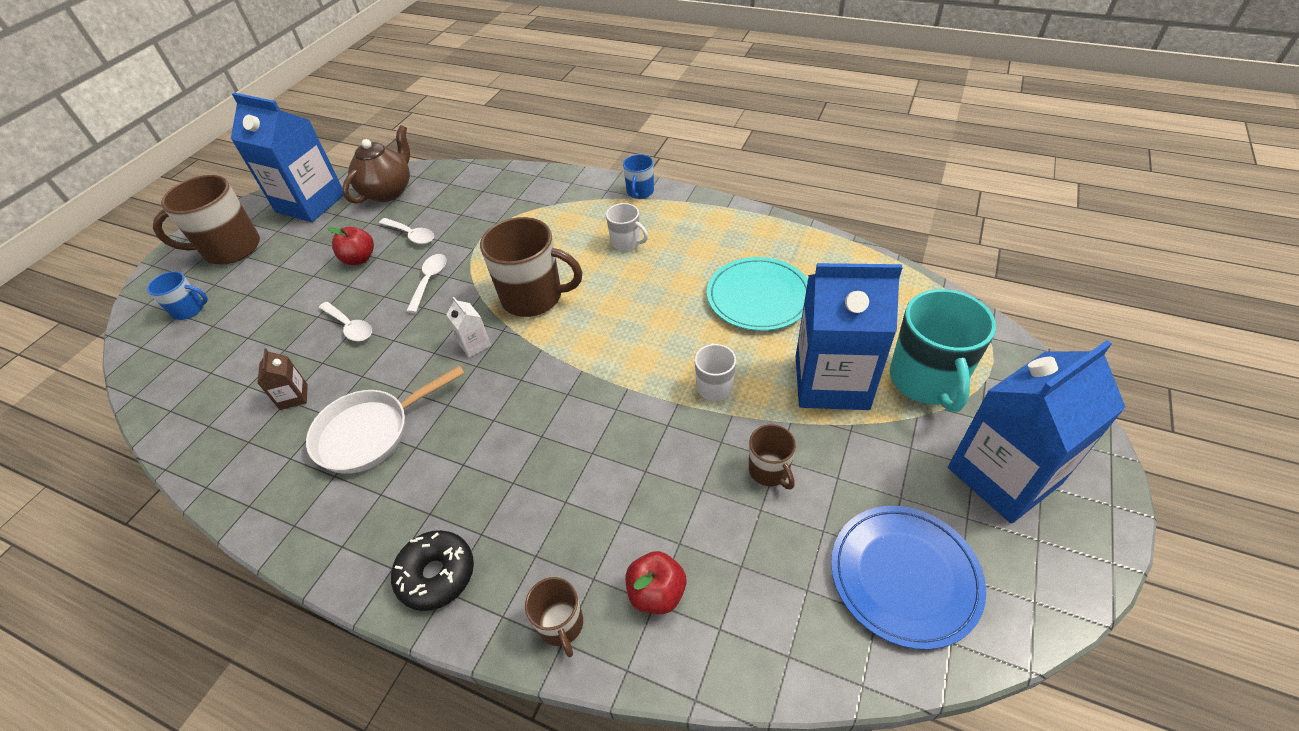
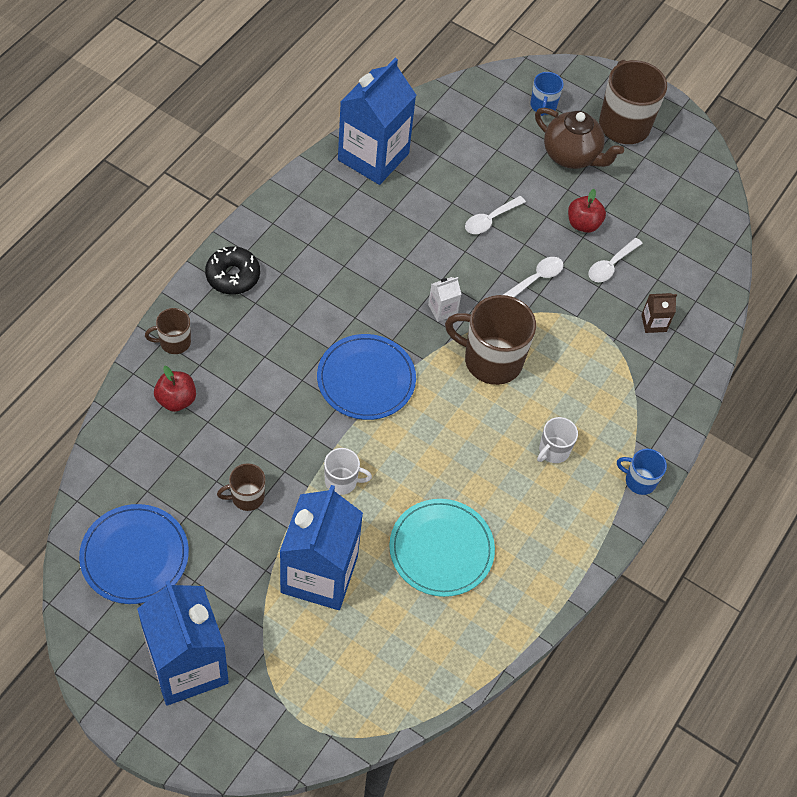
camera: 90 degrees right, 10 degrees up
(294, 397) = (419, 186): brown carton -> brown carton (653, 323)
(310, 203) = (685, 180): blue carton -> blue carton (373, 157)
(371, 432) = (366, 237): white pan -> none
(388, 191) = (692, 246): brown teapot -> brown teapot (571, 156)
(429, 281) = (536, 279): white spoon -> white spoon turned 60 degrees counterclockwise
(534, 297) = (491, 360): brown mug -> brown mug turned 90 degrees clockwise
(578, 392) = (366, 379): none -> blue plate
(926, 380) = (297, 653): turquoise mug -> none

